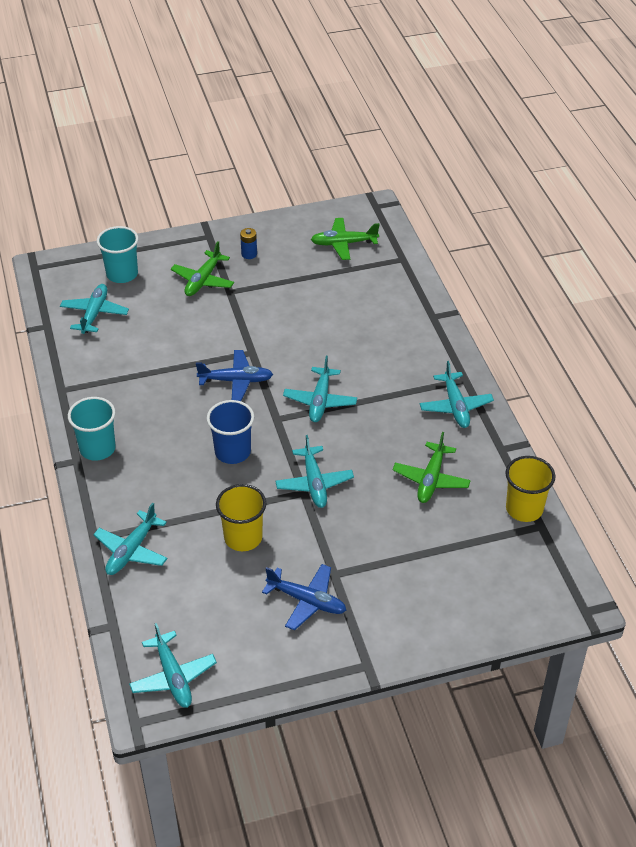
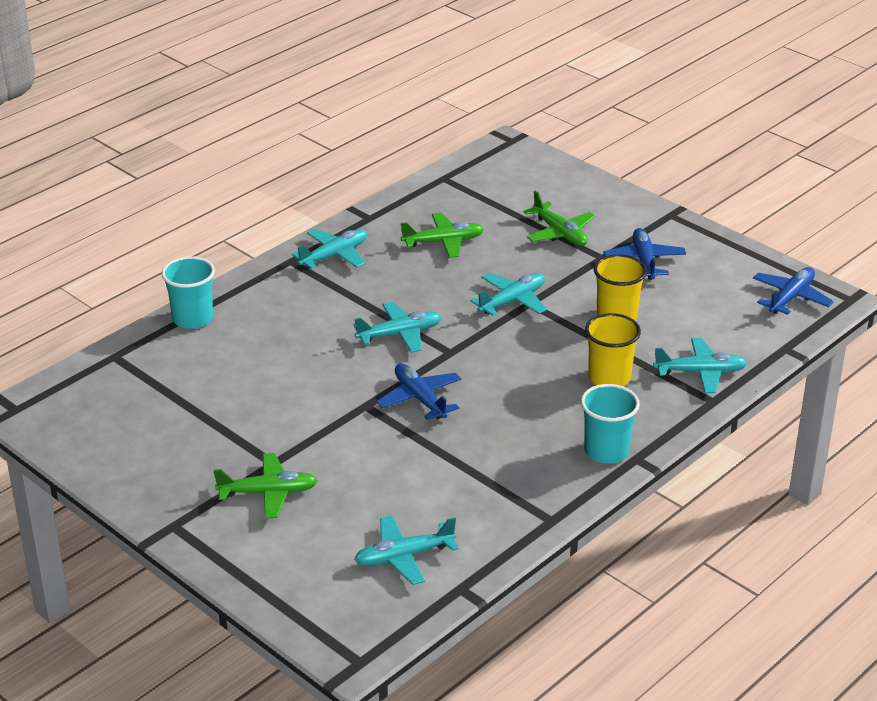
camera: 120 degrees left, 10 degrees down
(122, 274) = (309, 569): turquoise cup -> turquoise cup (192, 318)
(173, 677) = (791, 297): turquoise plane -> blue plane
(232, 452) = (521, 362): blue cup -> none
(249, 254) = (188, 475): blue battery -> none
(343, 243) = (113, 408): green plane -> green plane (560, 233)
(524, 509) = (432, 189): yellow cup -> yellow cup (609, 378)

